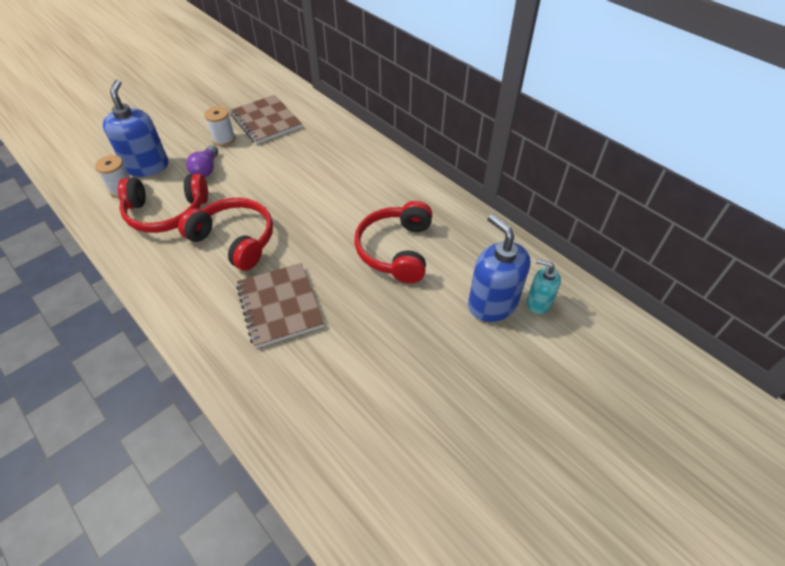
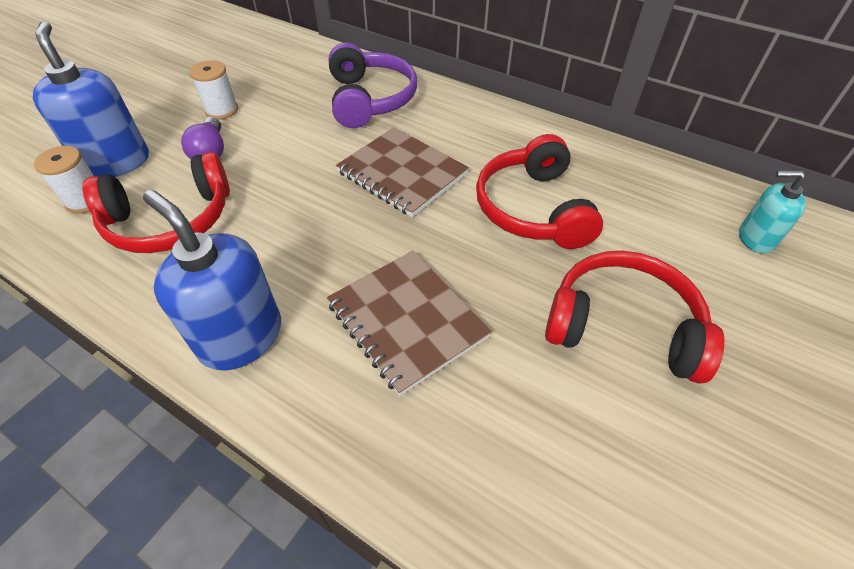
camera: 15 degrees left, 0 degrees up
(235, 240) = (294, 239): red headphones -> red headphones (622, 326)
(266, 121) = (273, 80): brown notebook -> brown notebook (402, 173)
(325, 147) = (370, 99): none -> purple headphones
(492, 304) = (699, 253): blue soap dispenser -> blue soap dispenser (241, 337)

